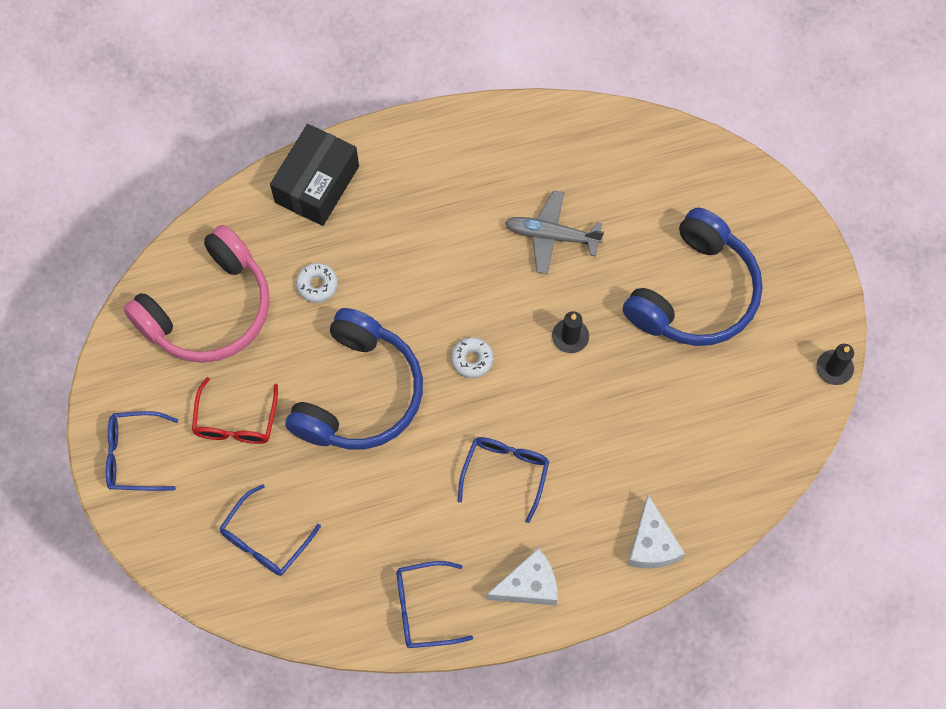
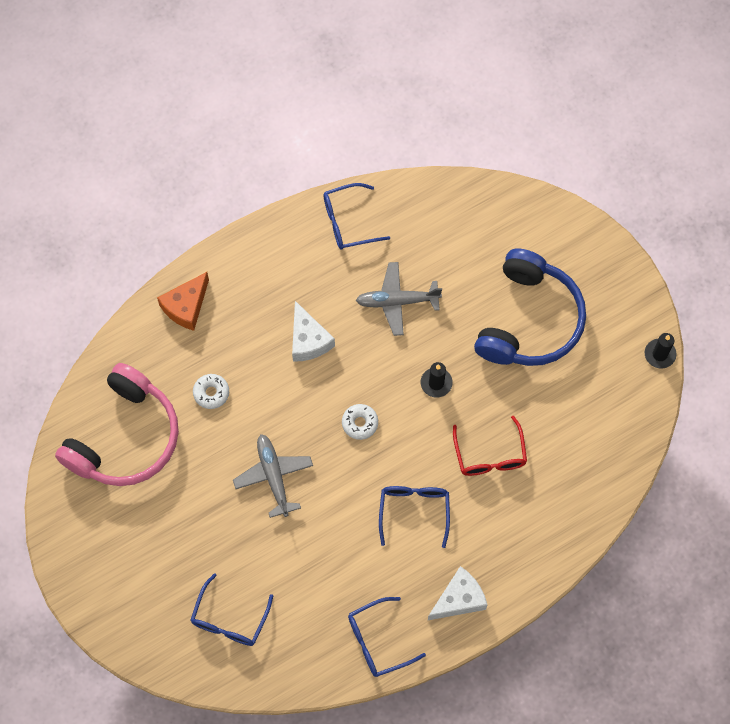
camera: 15 degrees left, 0 degrees up
(134, 455) = (98, 578): blue glasses -> blue glasses (348, 222)
(235, 422) = (176, 527): red glasses -> red glasses (490, 455)
(317, 184) = (186, 306): black box -> orange cheese
(359, 393) = (273, 476): blue headphones -> grey plane
(651, 544) = (550, 538): white cheese -> white cheese (308, 340)

